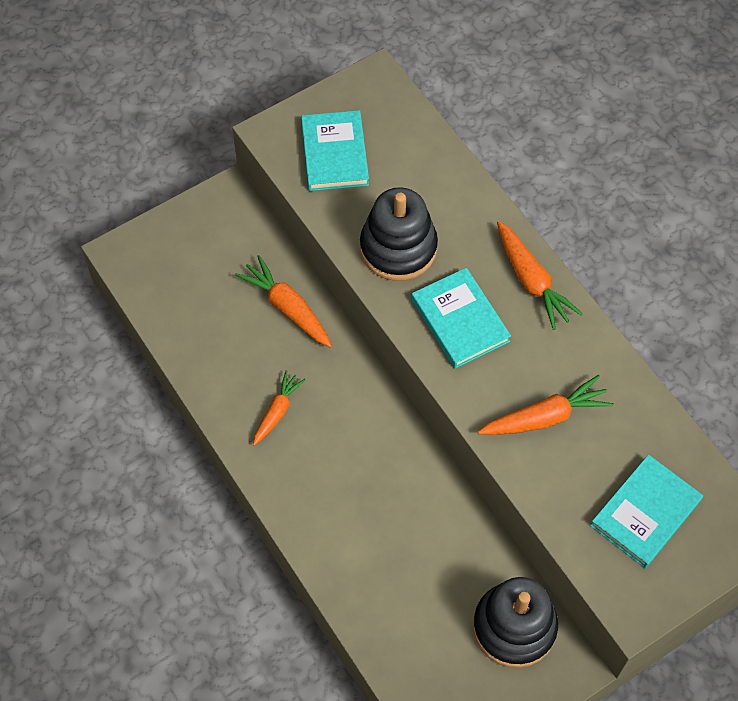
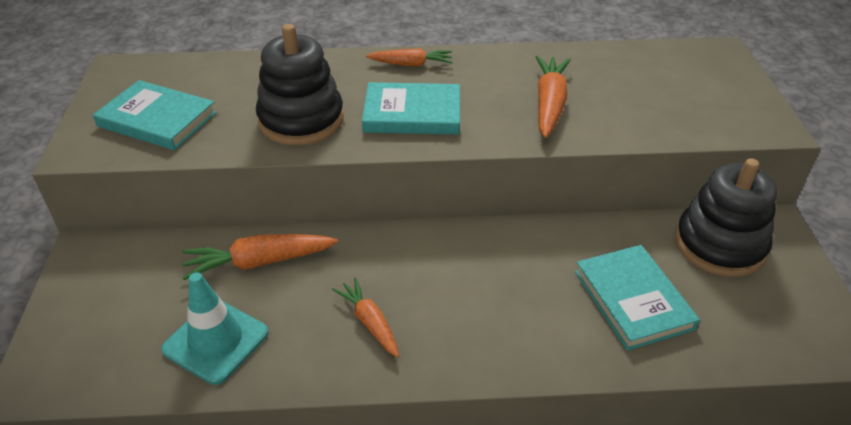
camera: 60 degrees left, 20 degrees down
(206, 329) = (216, 341): none -> turquoise traffic cone
(531, 281) = (411, 64): orange carrot -> orange carrot, size x0.66
(645, 513) = (677, 88): turquoise book -> turquoise book (633, 299)

